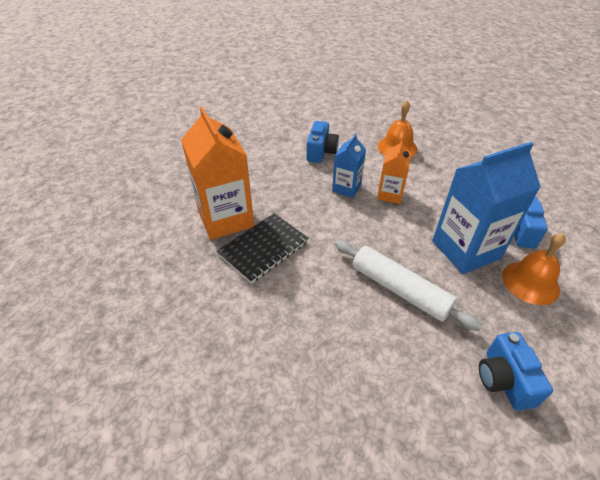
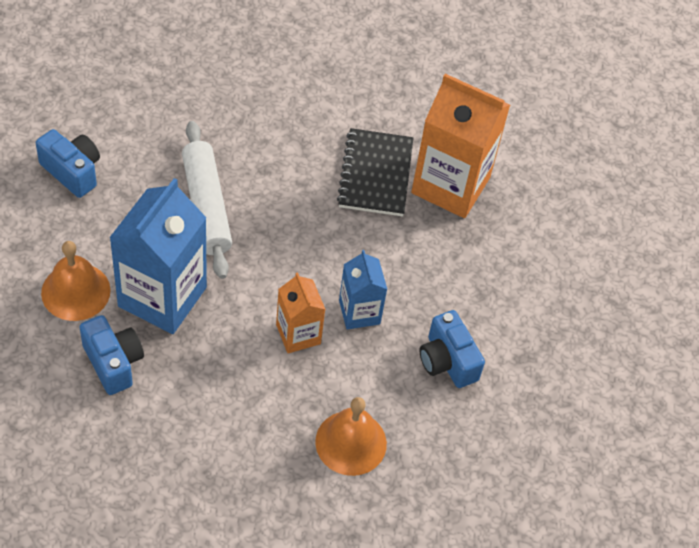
camera: 135 degrees right, 10 degrees up
(399, 290) = (206, 206): white rolling pin -> white rolling pin turned 75 degrees clockwise

